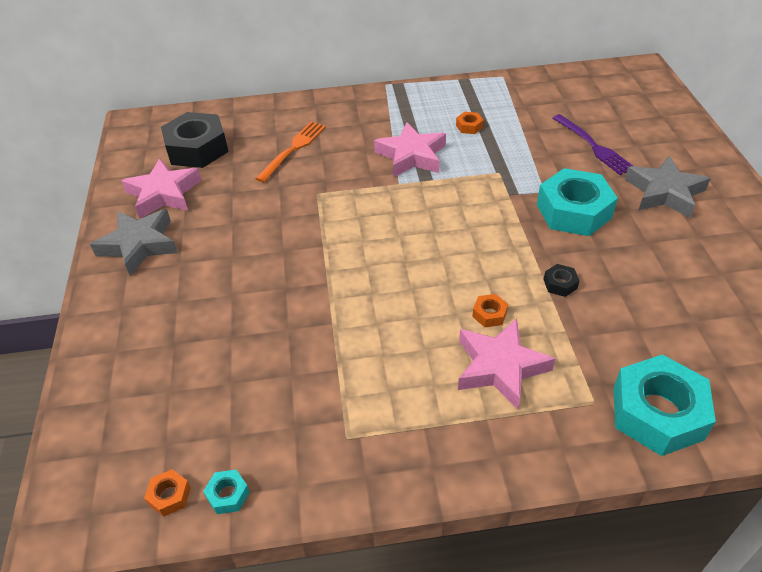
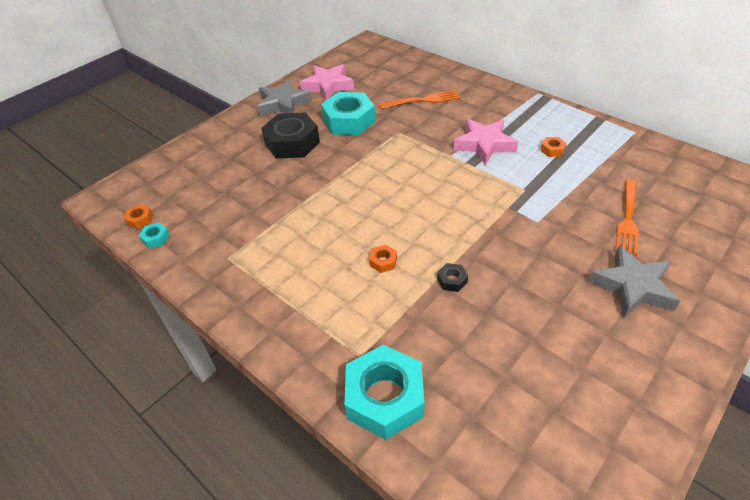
camera: 50 degrees right, 0 degrees up
(197, 149) = (376, 72): black nut -> black nut (292, 143)
(500, 367) = (343, 292): pink star -> none
(573, 211) = (536, 247): turquoise nut -> turquoise nut (349, 121)
(593, 146) = (628, 219): purple fork -> orange fork

